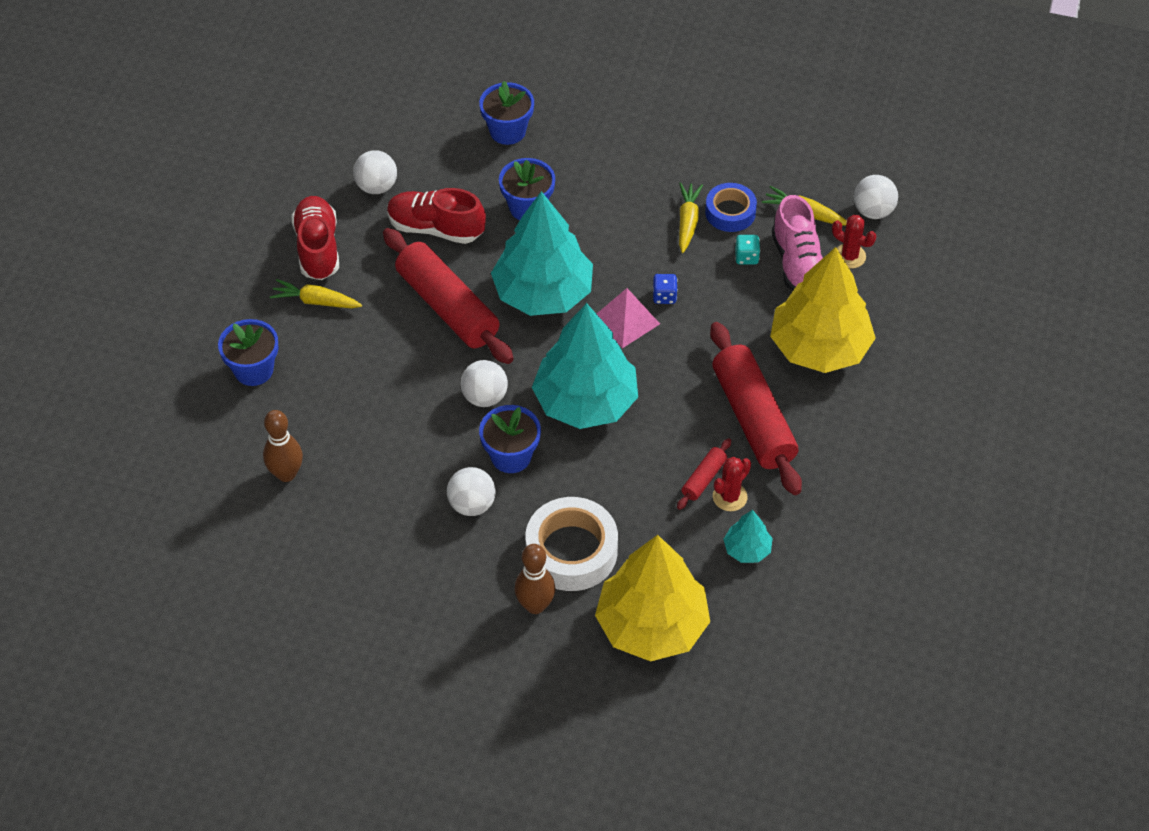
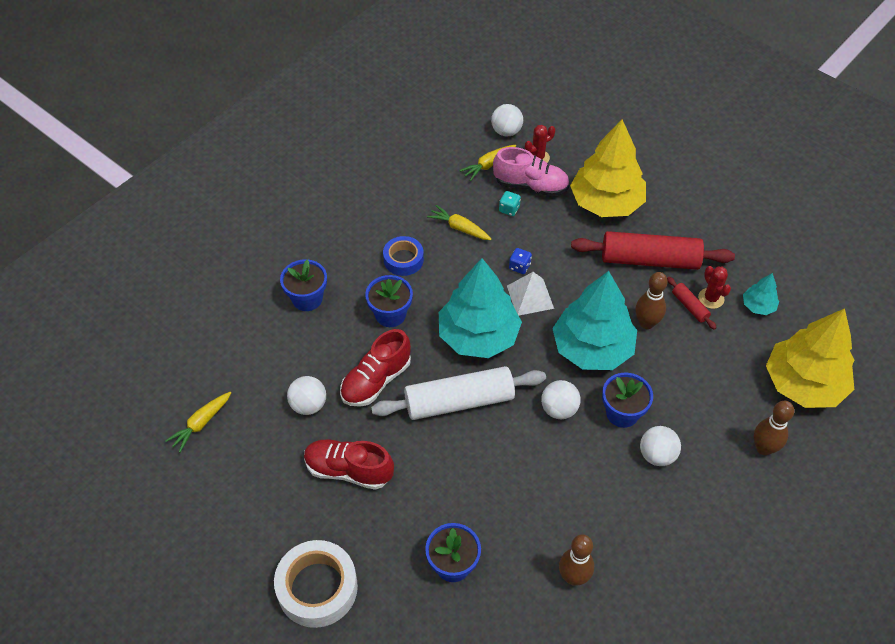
camera: 65 degrees left, 0 degrees up
(315, 301) = (404, 492): yellow carrot -> yellow carrot (201, 424)
(448, 306) = (459, 401): red rolling pin -> white rolling pin
(571, 551) = (723, 407): white tape -> white tape (317, 588)
(626, 320) = (530, 297): pink pyramid -> white pyramid
(652, 442) = (646, 323): none -> brown bowling pin
(730, 212) = (464, 202): blue tape -> blue tape (403, 259)

